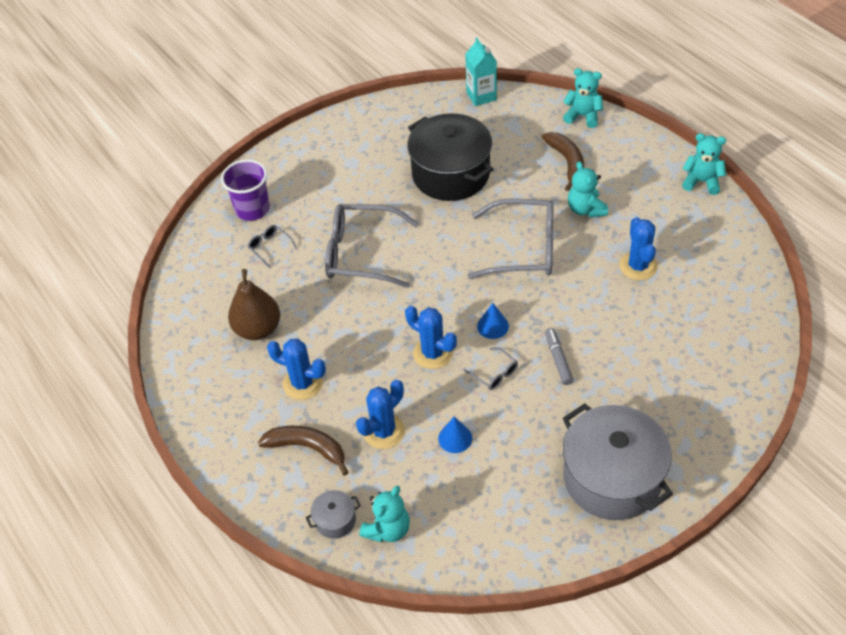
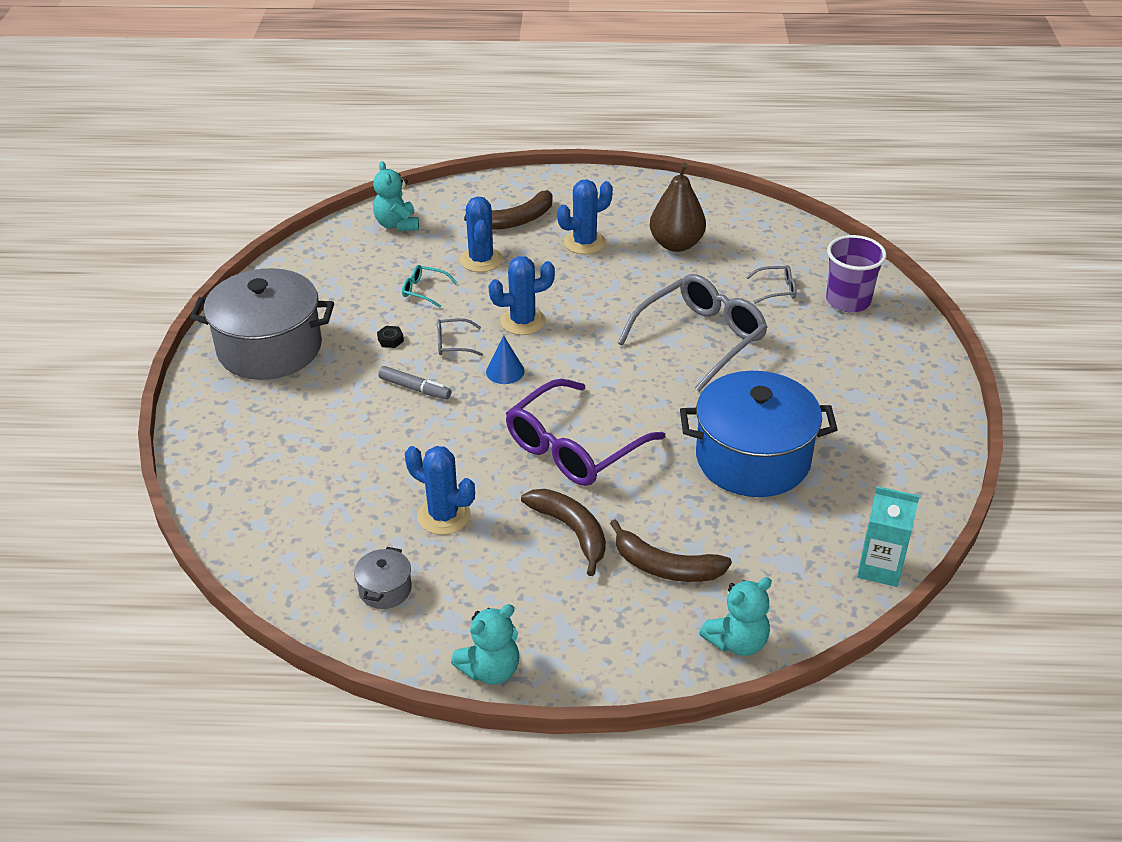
camera: 125 degrees right, 10 degrees down
(335, 520) = (438, 206): grey pot -> grey pot (385, 589)
(451, 174) = (753, 459): black pot -> blue pot
(455, 438) = (423, 290): blue cone -> turquoise glasses
(524, 248) = (573, 448): grey glasses -> purple glasses
(528, 412) = (390, 340): none -> black nut
(585, 209) = (571, 531): turquoise teddy bear -> brown banana

